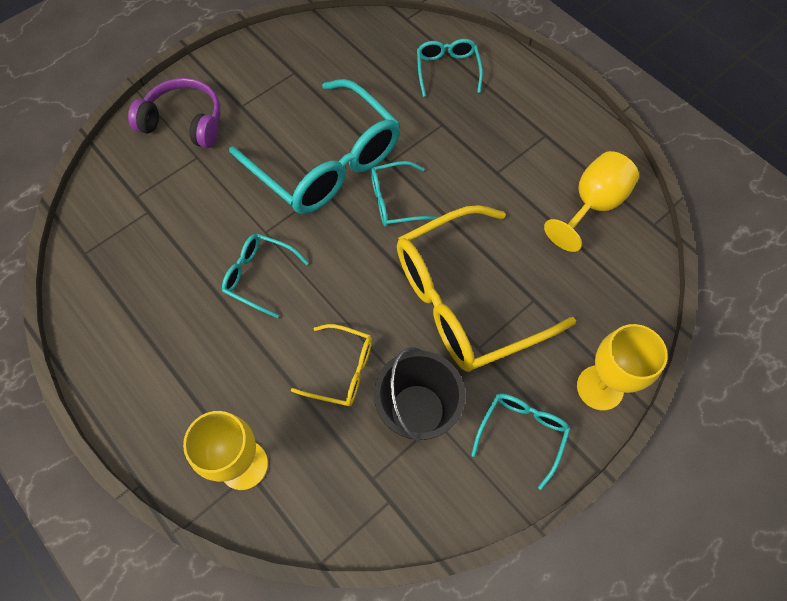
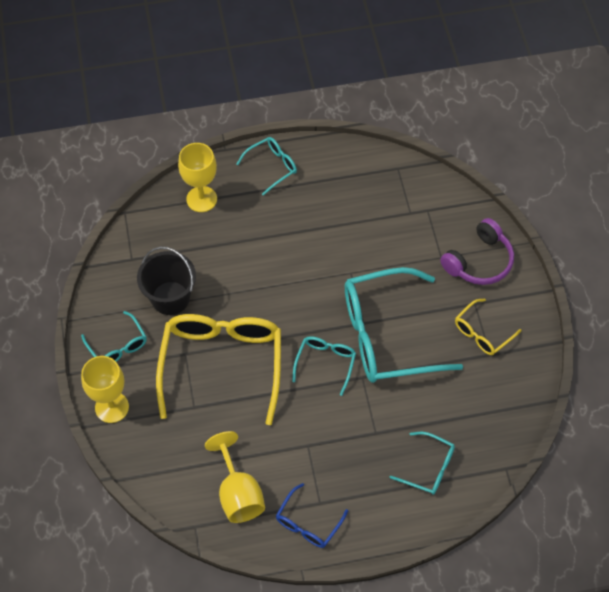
camera: 120 degrees right, 5 degrees down
(259, 276) = (318, 255): turquoise glasses -> turquoise glasses (272, 167)
(342, 370) = (223, 271): yellow glasses -> yellow glasses (482, 333)
(572, 134) = (308, 523): none -> blue glasses

